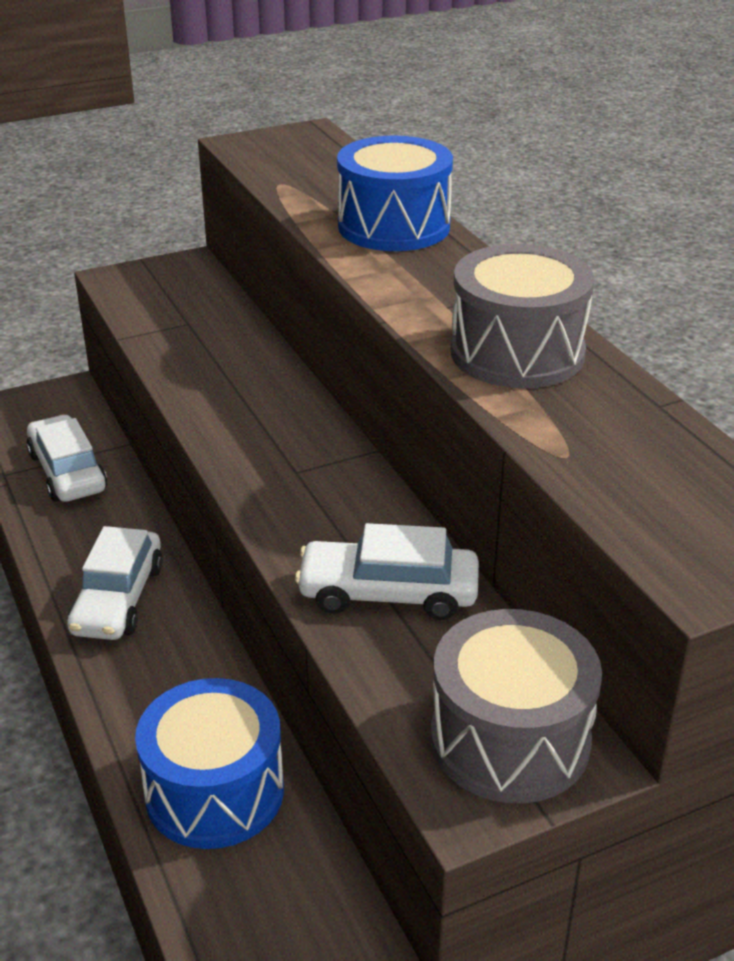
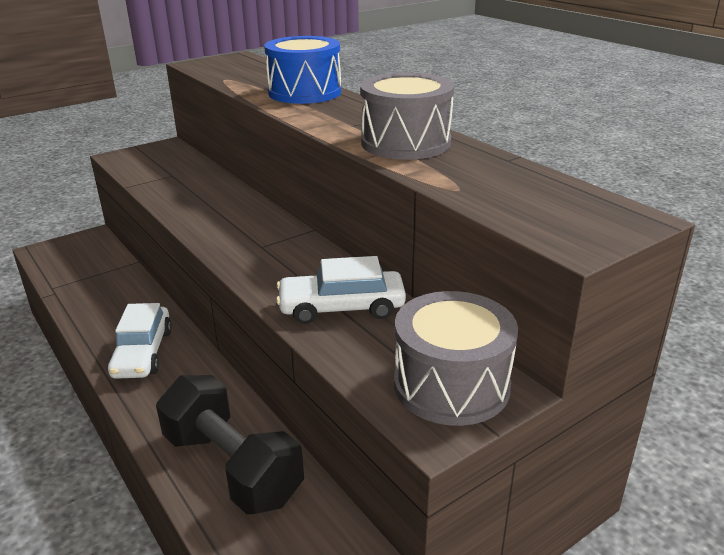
camera: 10 degrees left, 5 degrees down
(67, 472) = (97, 282): white car -> none
(214, 791) = (232, 467): blue drum -> black dumbbell

